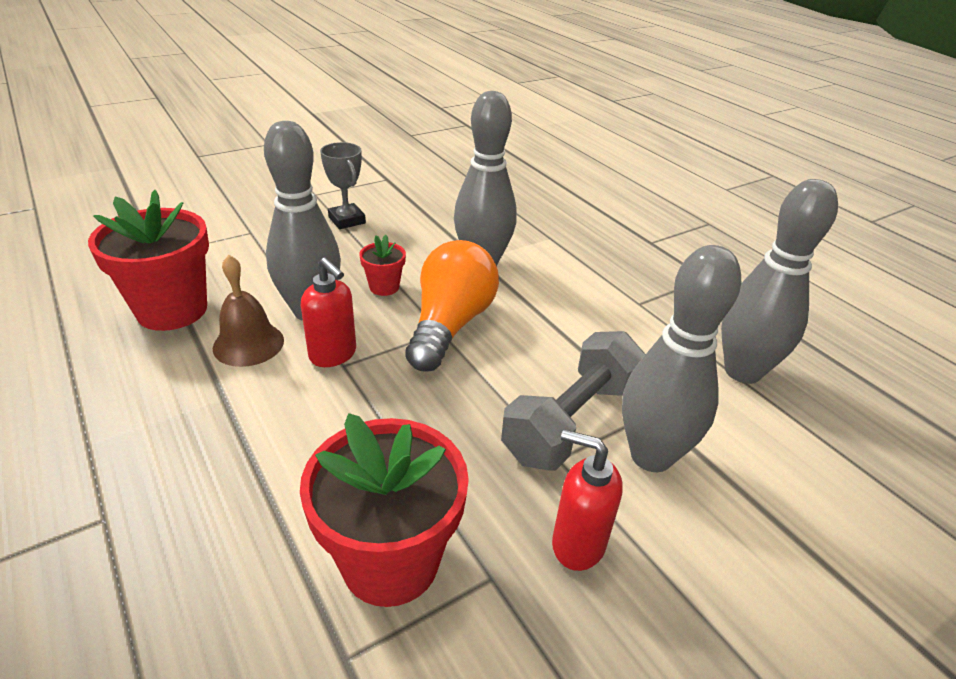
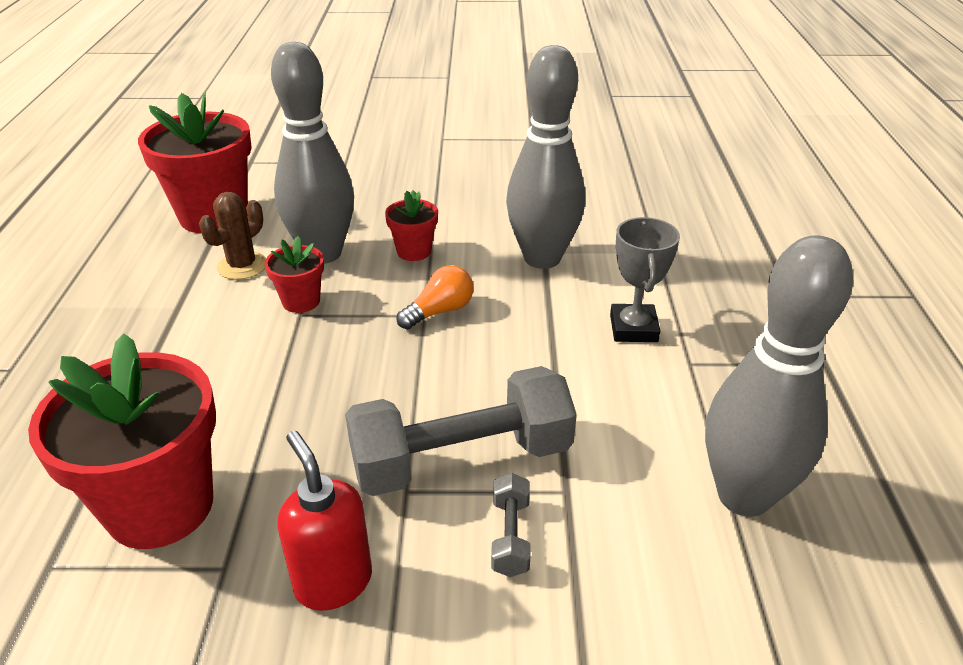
camera: 35 degrees right, 0 degrees up
(248, 344) = (242, 266): brown bell -> brown cactus
(333, 355) = (301, 301): red soap dispenser -> red flower pot
(347, 220) = (446, 173): grey trophy -> grey trophy (633, 328)
(450, 325) = (439, 311): orange light bulb -> orange light bulb, size x0.48
(651, 456) = (510, 536): grey bowling pin -> grey dumbbell

